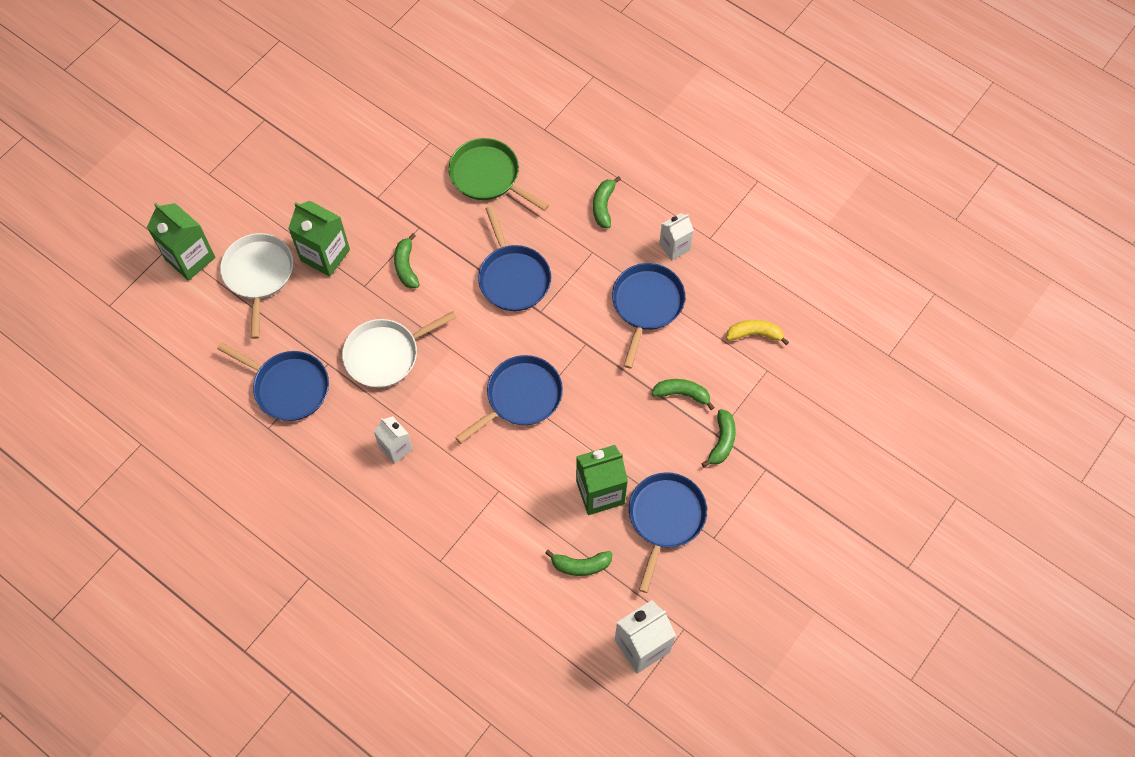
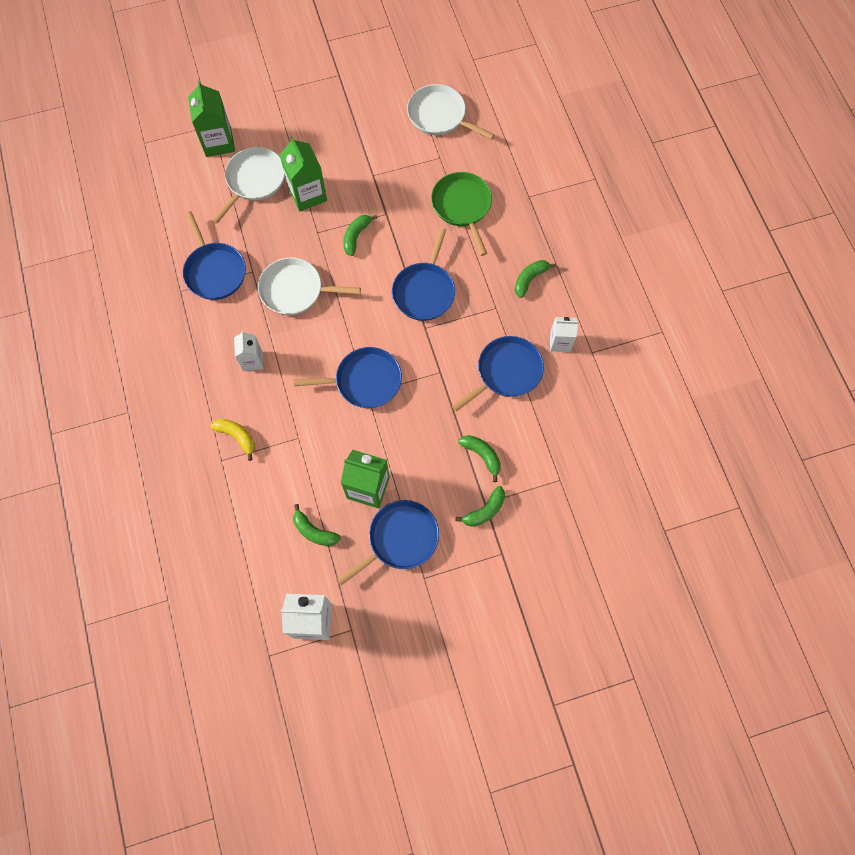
camera: 35 degrees right, 5 degrees up
(398, 102) = (439, 116): none -> white pan
(754, 334) = (571, 446): yellow banana -> yellow banana (237, 437)

